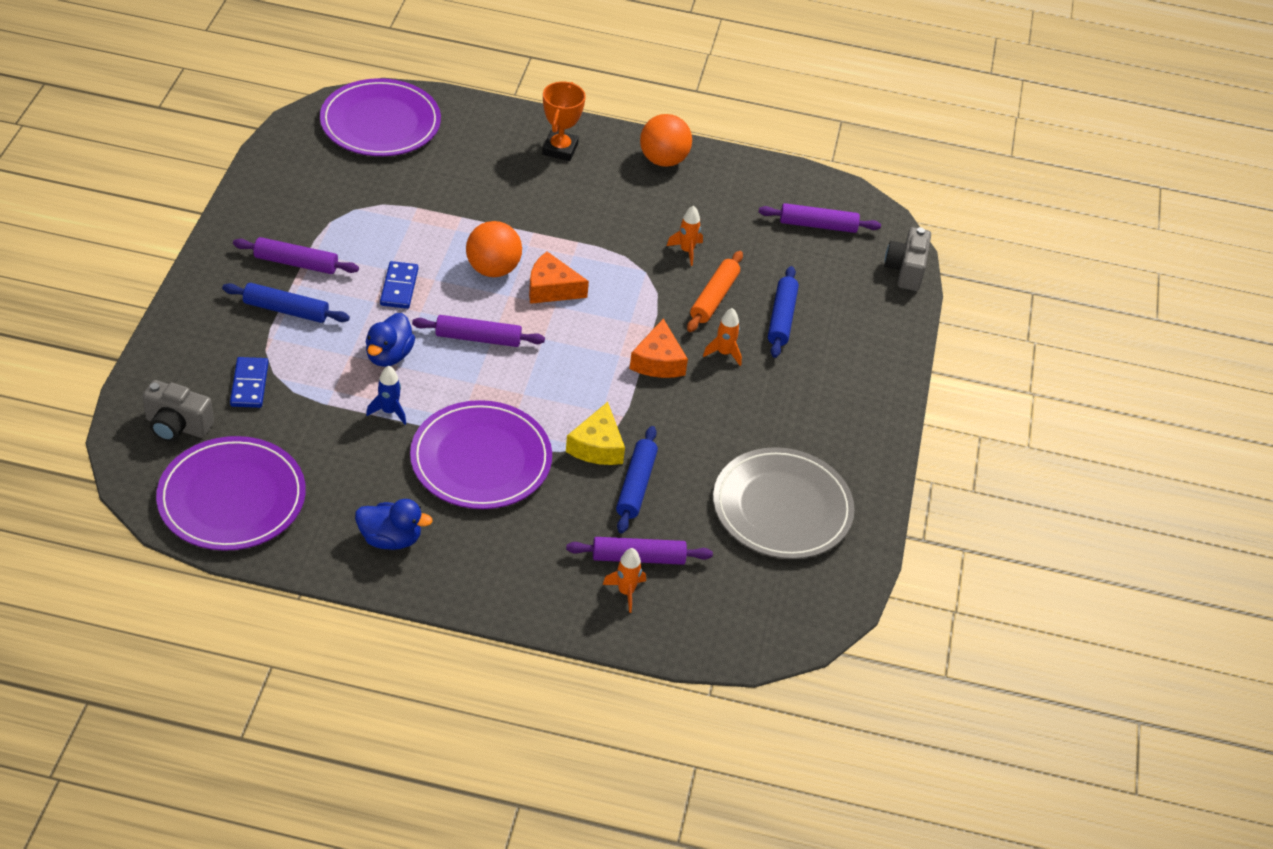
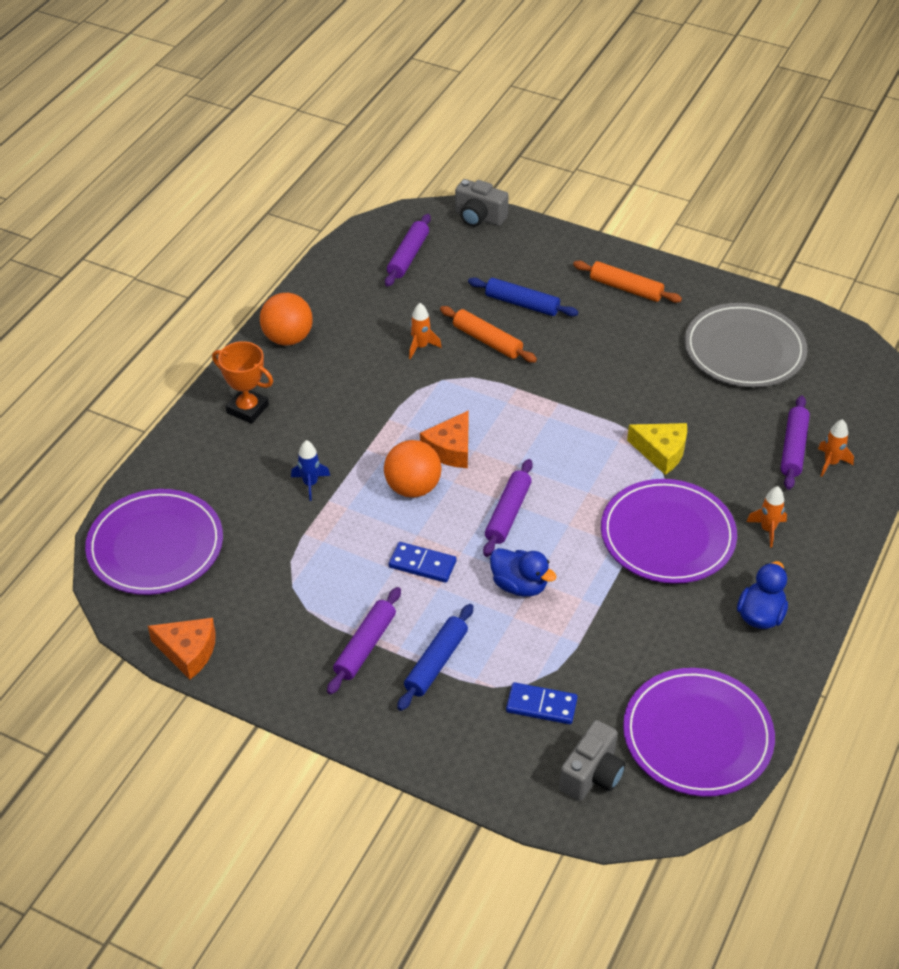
camera: 70 degrees left, 0 degrees up
(389, 411) = (596, 595): blue rocket -> blue rocket (310, 484)
(636, 485) = (711, 434): blue rolling pin -> none
(658, 361) = (561, 393): orange cheese -> orange cheese (188, 652)
(724, 353) = (559, 348): orange rocket -> orange rocket (767, 529)
(842, 399) = (626, 288): none -> orange rolling pin

